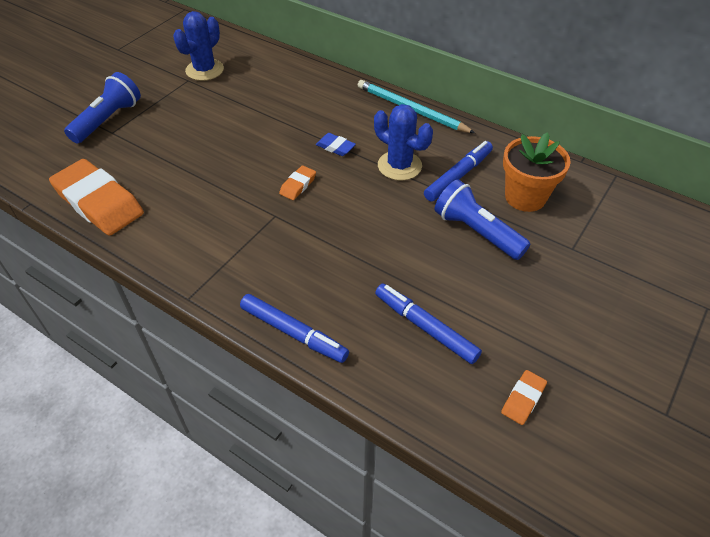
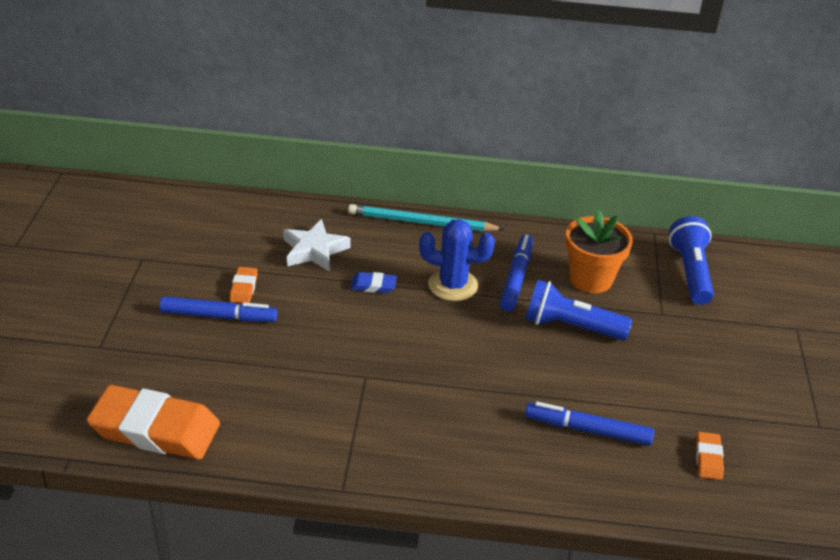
camera: 30 degrees left, 10 degrees down
(108, 120) = (82, 334): blue flashlight -> blue flashlight (690, 272)
(204, 70) = (153, 241): blue cactus -> none
(293, 333) = (473, 481): blue marker -> blue marker (218, 316)
(298, 185) = (365, 338): orange eraser -> orange eraser (243, 288)
(311, 108) = (314, 250): none -> white star

